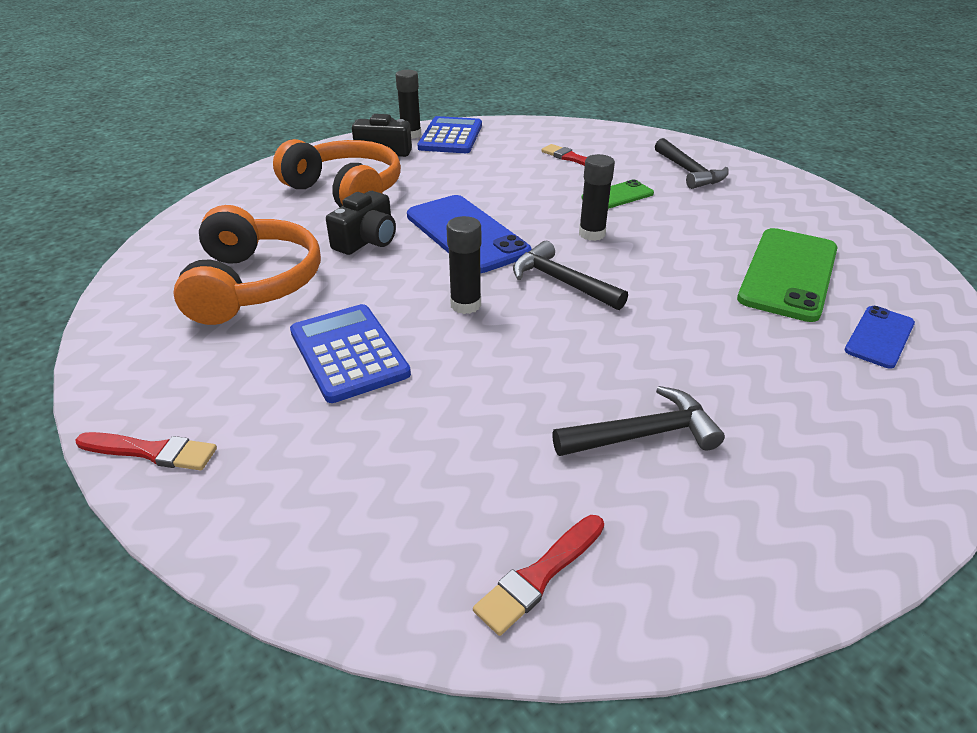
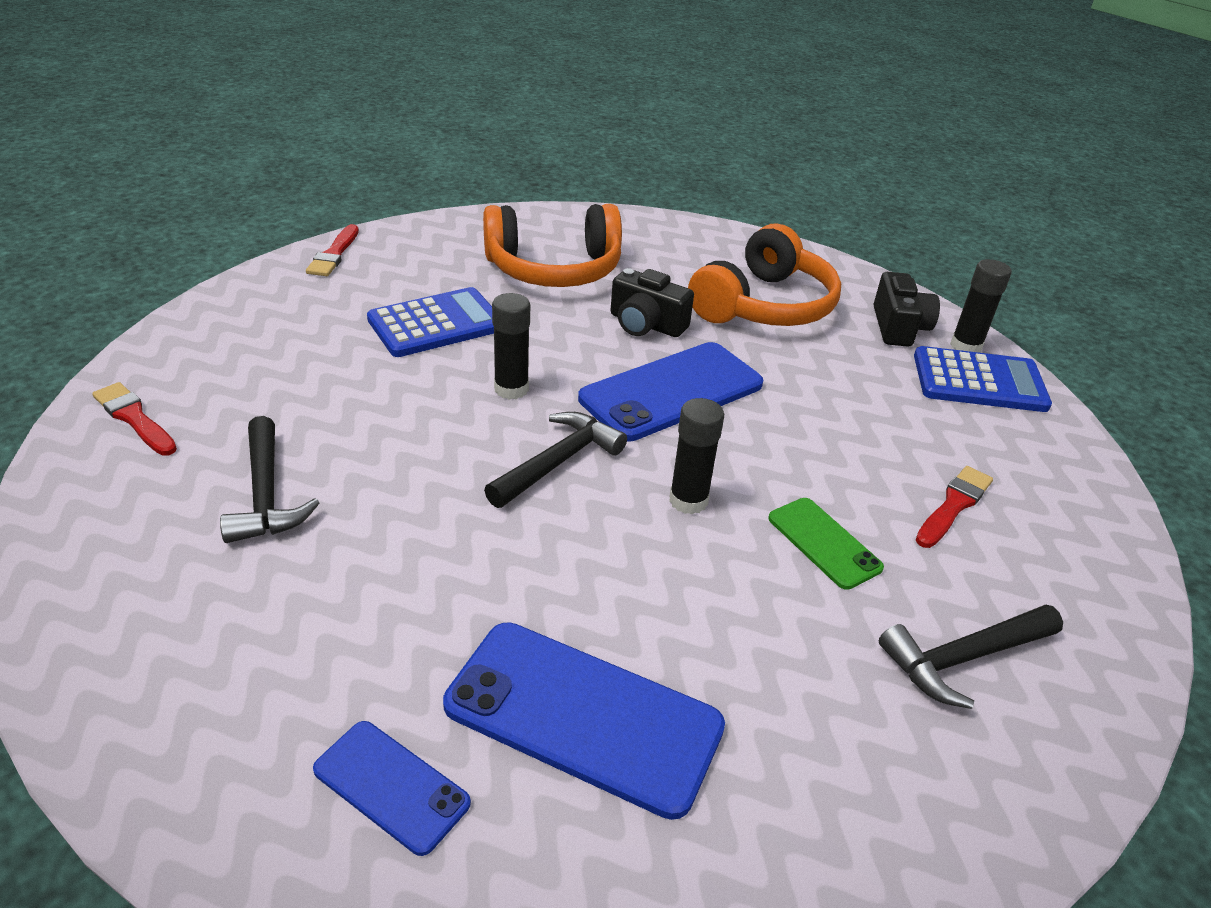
camera: 85 degrees right, 0 degrees up
(788, 274) = (583, 716): green phone -> blue phone

